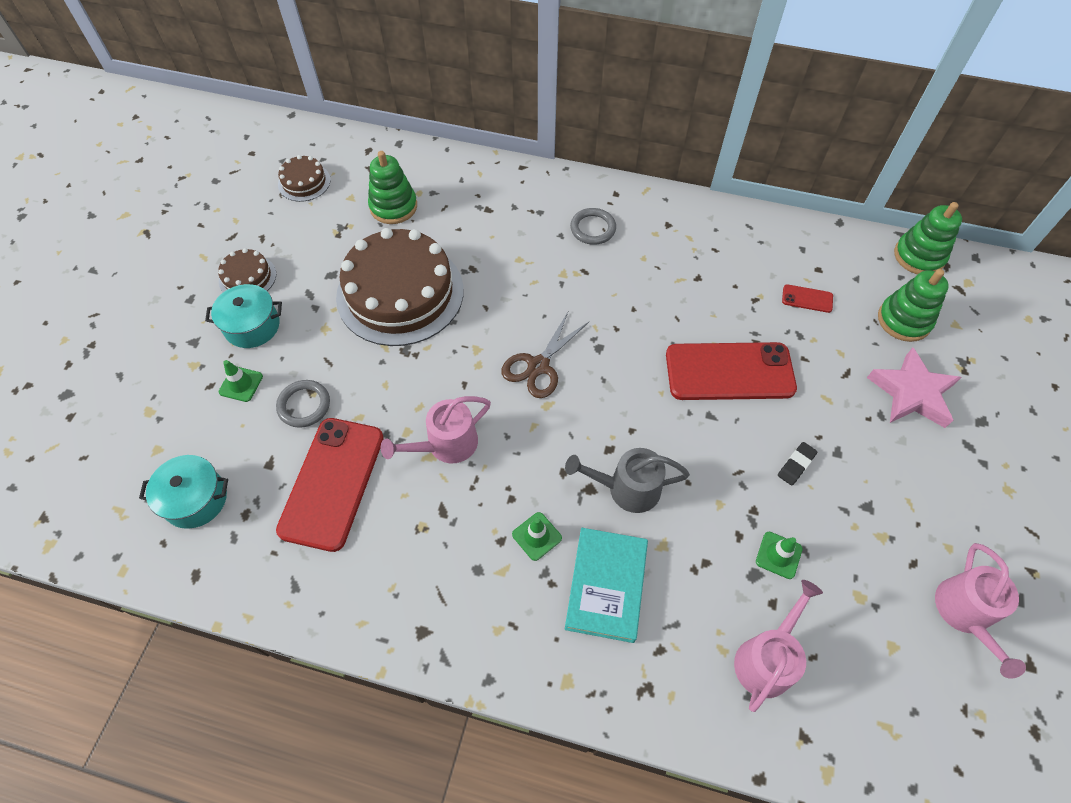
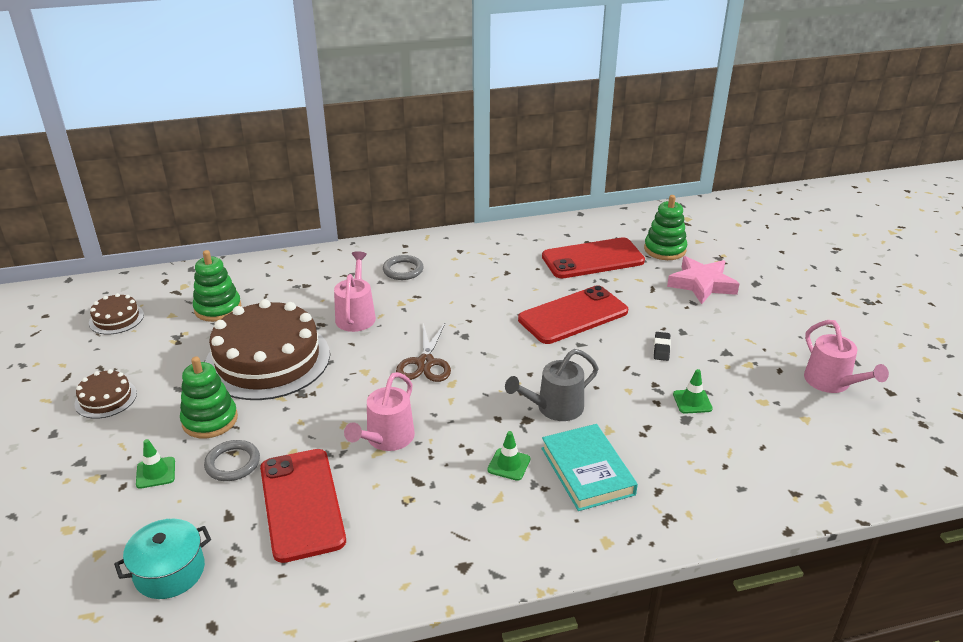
camera: 30 degrees left, 25 degrees down
(252, 326) = (136, 429): turquoise pot -> none
(766, 658) = (734, 461): pink watering can -> pink watering can (356, 315)
(807, 299) = (592, 259): red phone -> red phone, size x2.39
(919, 256) = (646, 215): green stacking toy -> green stacking toy (210, 420)

